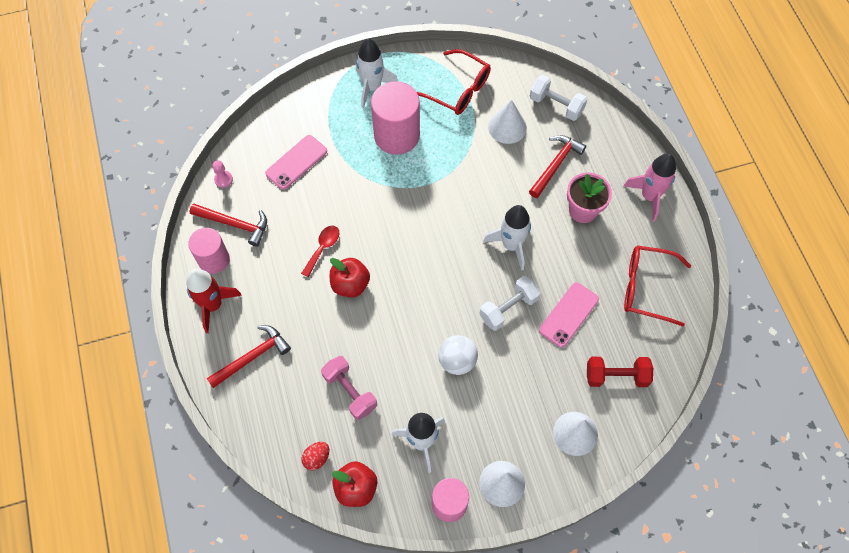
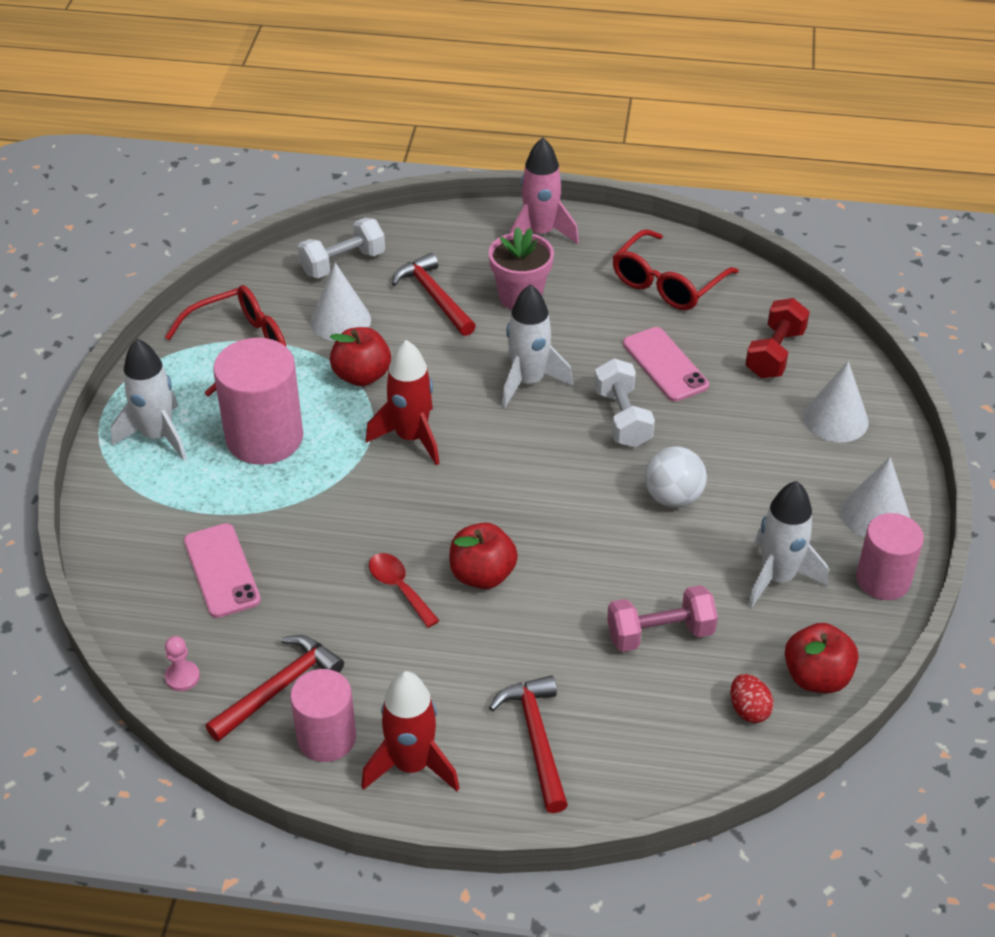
camera: 65 degrees left, 20 degrees down
(433, 205) = (411, 438): none -> red rocket
(468, 158) = (362, 376): none -> red apple

